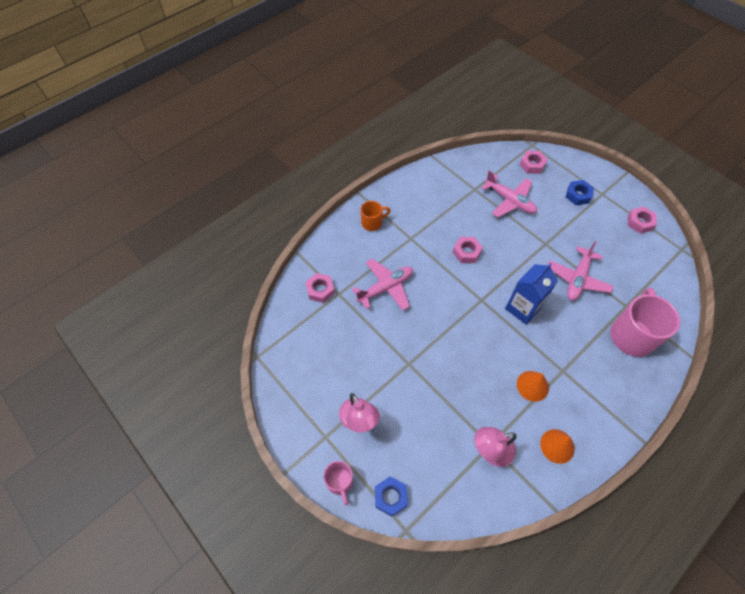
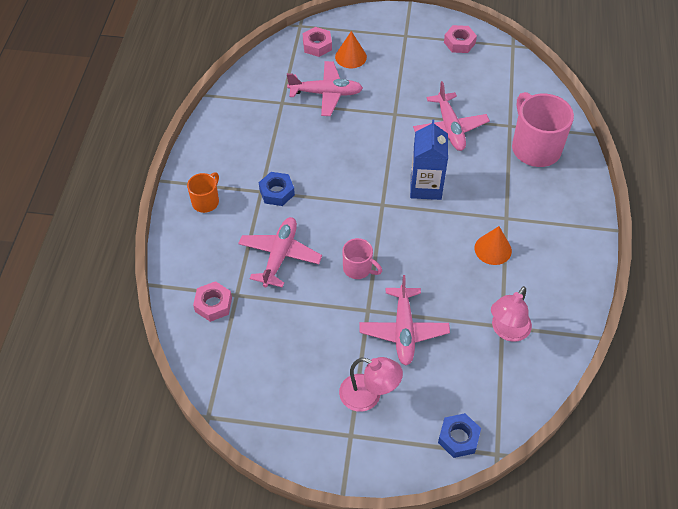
camera: 40 degrees left, 5 degrees down
(340, 482) = (402, 463): pink mug -> pink mug (358, 268)
(419, 395) = (403, 330): none -> pink plane
(466, 252) = (328, 169): pink nut -> none
(557, 446) = (555, 284): orange cone -> orange cone (350, 57)
(578, 195) = (385, 50): blue nut -> blue nut (277, 192)

